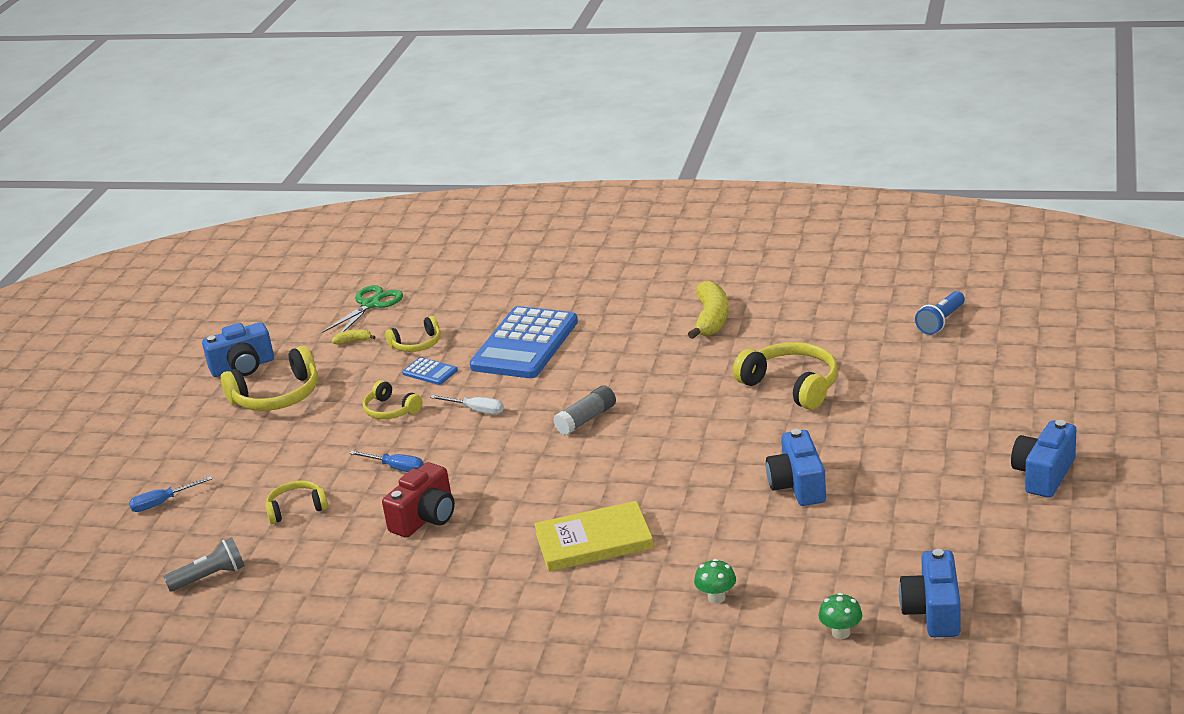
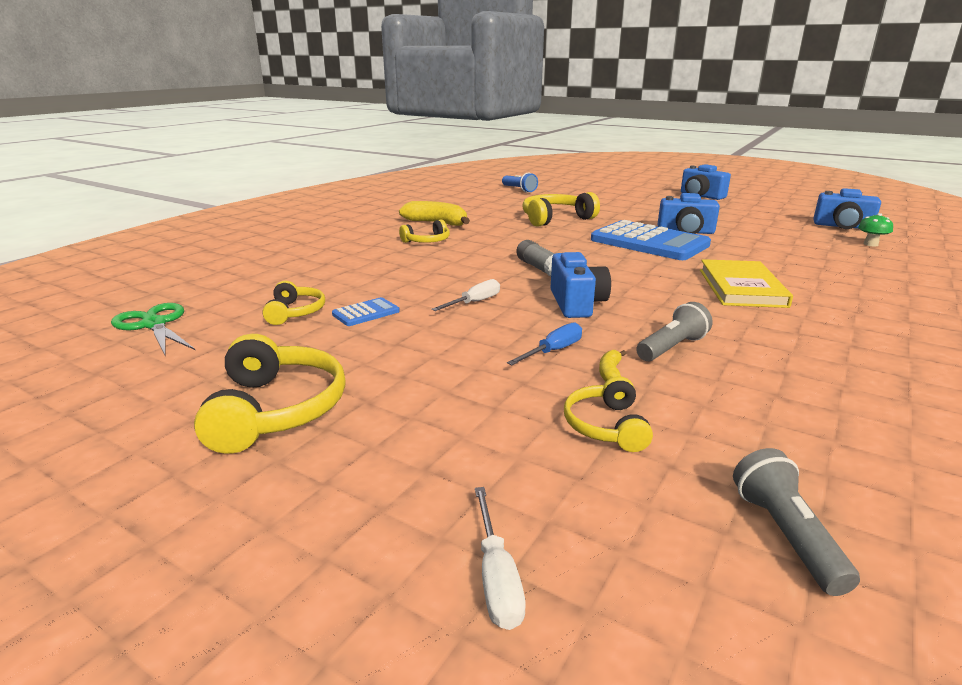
camera: 75 degrees left, 5 degrees down
(162, 503) = (496, 577): blue screwdriver -> white screwdriver
(243, 367) = (137, 430): blue camera -> blue camera (576, 303)
(353, 341) = (221, 343): yellow banana -> yellow banana (610, 373)
(391, 410) = (420, 340): yellow headphones -> yellow headphones (427, 241)
(425, 518) = (672, 347): red camera -> grey flashlight
(525, 344) = (378, 272): blue calculator -> blue calculator (649, 242)
(716, 597) = (830, 265): green mushroom -> none

